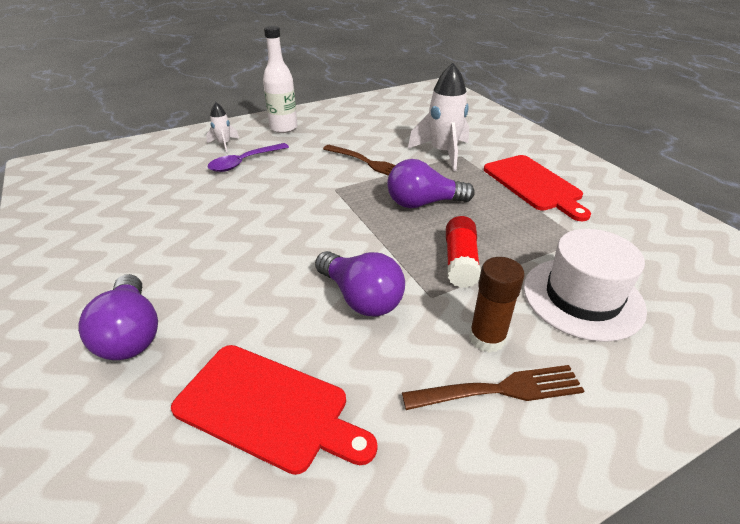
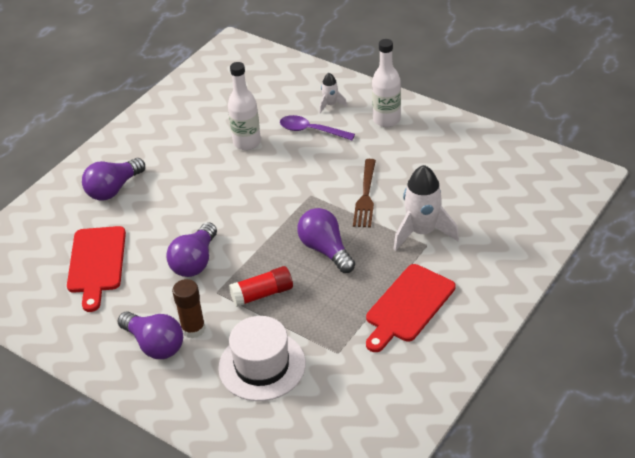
camera: 65 degrees right, 5 degrees up
(205, 201) = (247, 142): none -> white bottle
(499, 390) = (155, 344): brown fork -> purple light bulb

